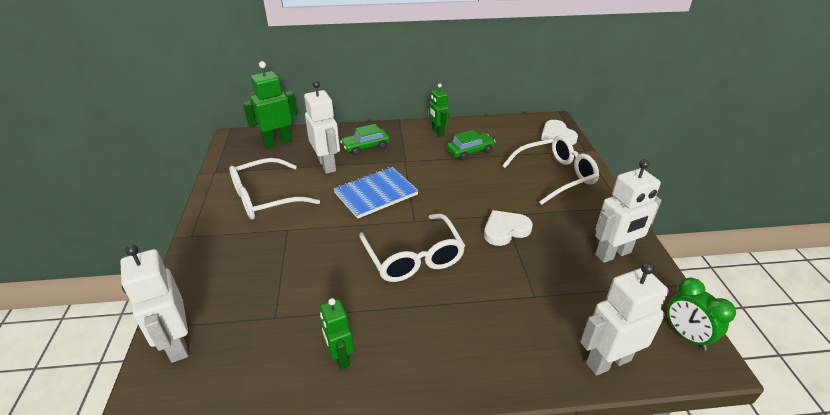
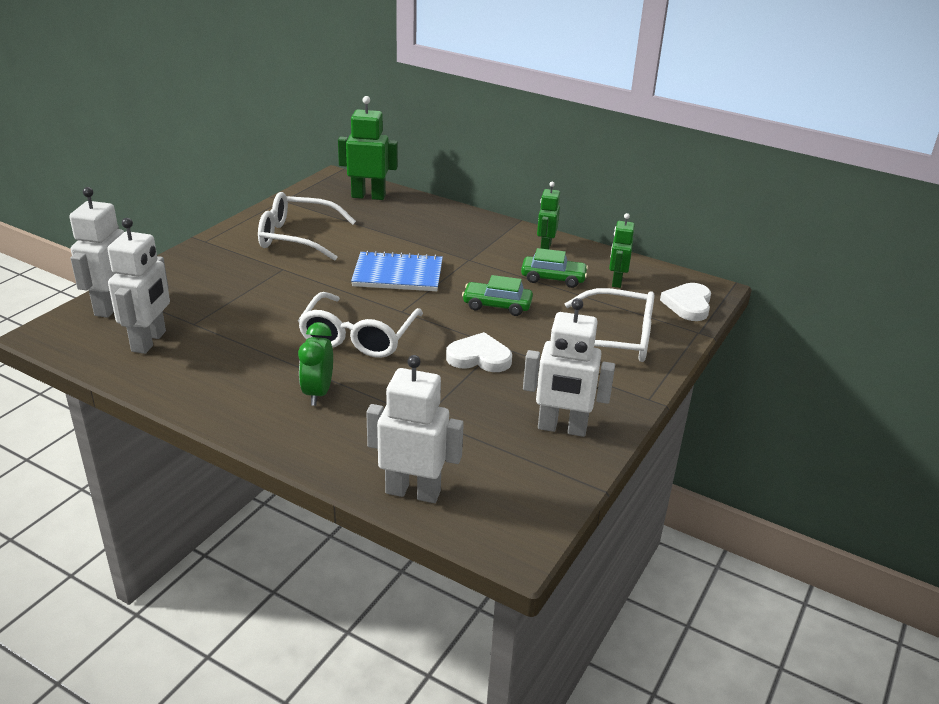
camera: 35 degrees right, 5 degrees down
(327, 165) = (387, 233): white robot -> white robot (149, 341)
(340, 357) = (204, 371): green robot -> green robot (616, 281)
(365, 147) = (447, 232): green car -> green car (497, 305)
(686, 335) = (524, 520): green clock -> green clock (318, 393)

